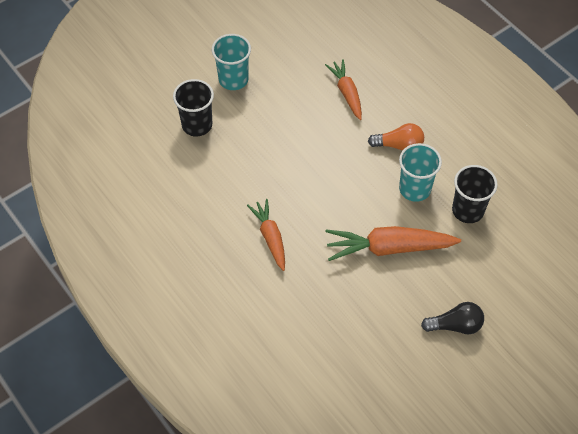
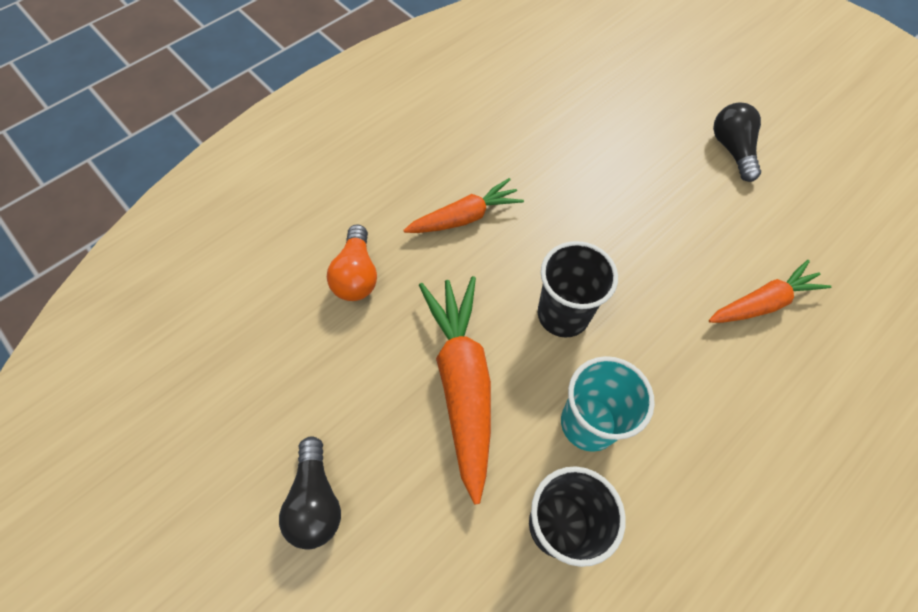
camera: 85 degrees right, 5 degrees up
(197, 125) = (637, 117): black cup -> black cup (563, 314)
(233, 79) = (732, 150): turquoise cup -> black light bulb
(399, 145) = (676, 393): orange light bulb -> orange light bulb (357, 275)

